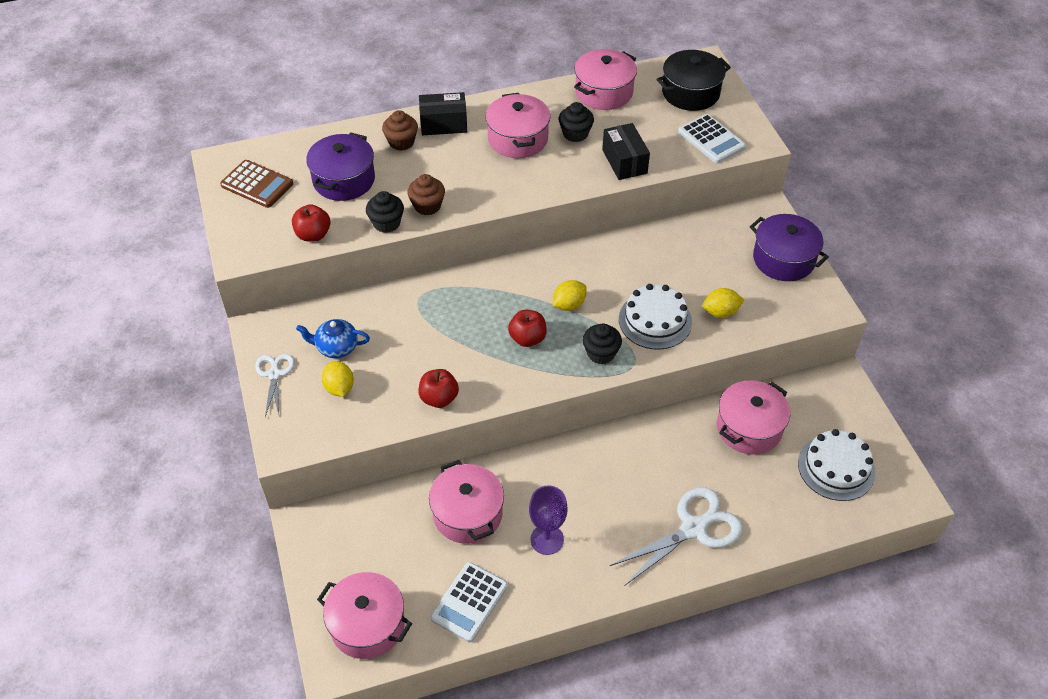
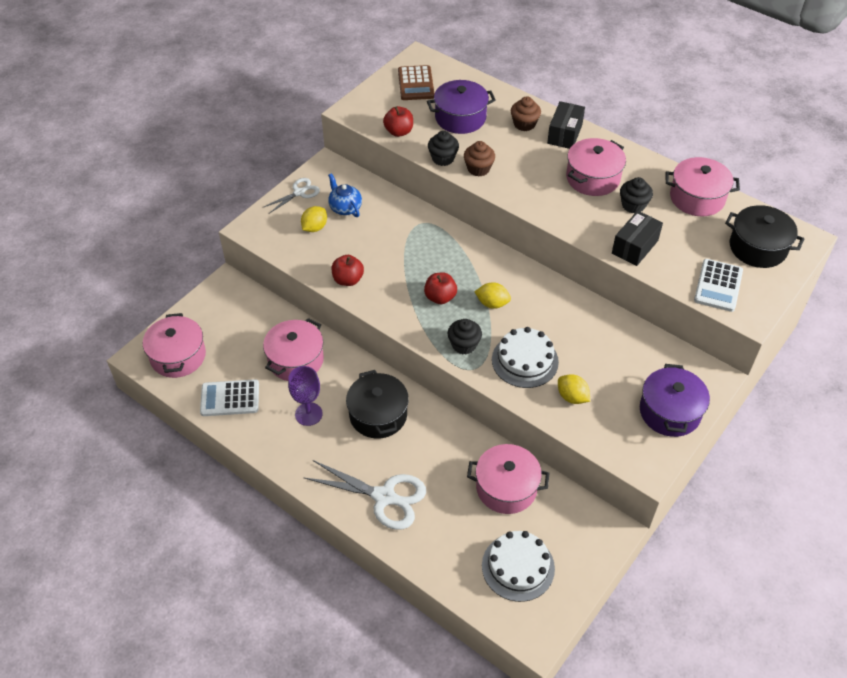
camera: 55 degrees right, 0 degrees up
(443, 124) = (564, 134): black box -> black box turned 60 degrees clockwise
(594, 480) = (378, 415): none -> black pot

